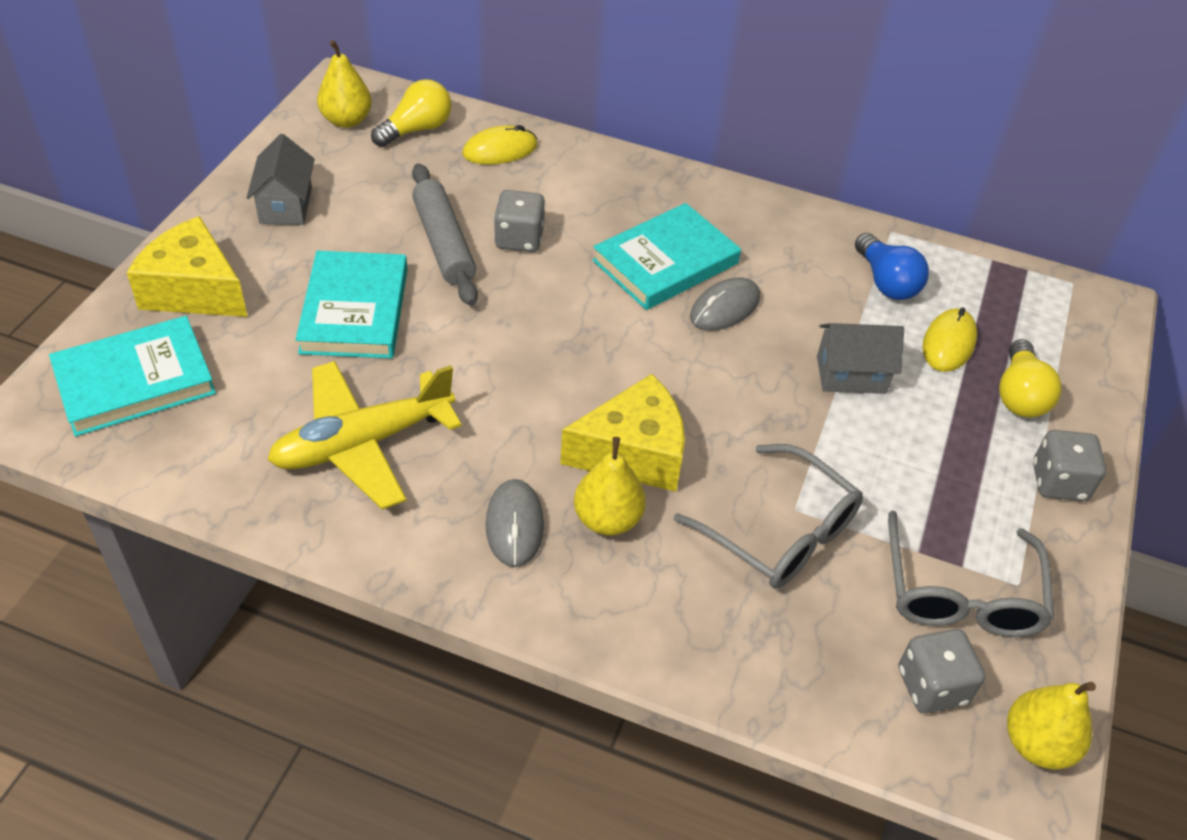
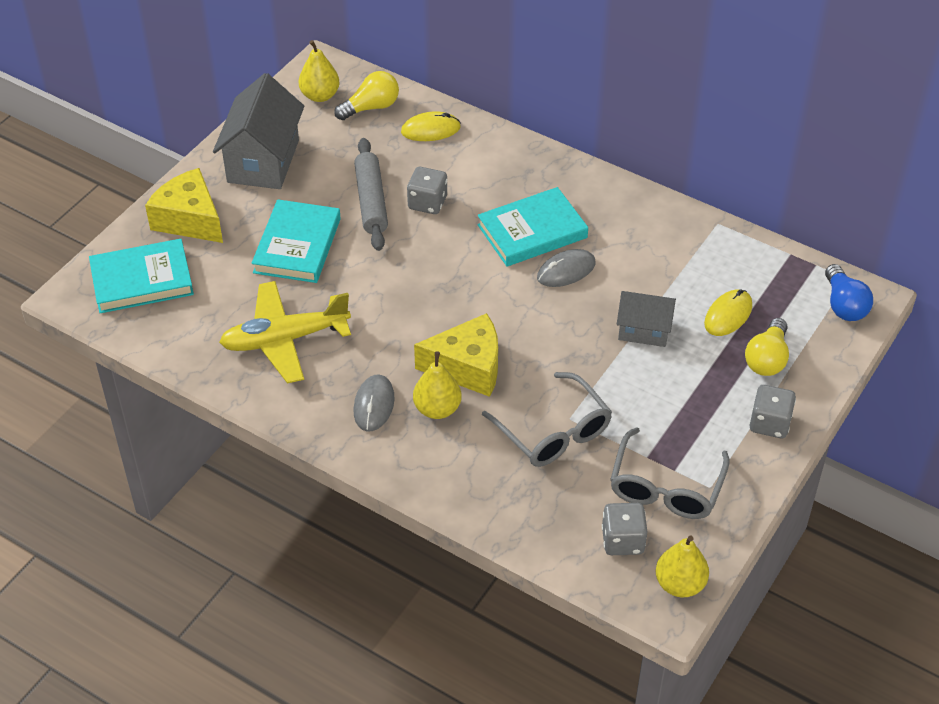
camera: 15 degrees right, 0 degrees up
(285, 205) = (263, 161): grey house -> grey house, size x1.71
(886, 282) = (697, 263): blue light bulb -> blue light bulb (843, 305)

